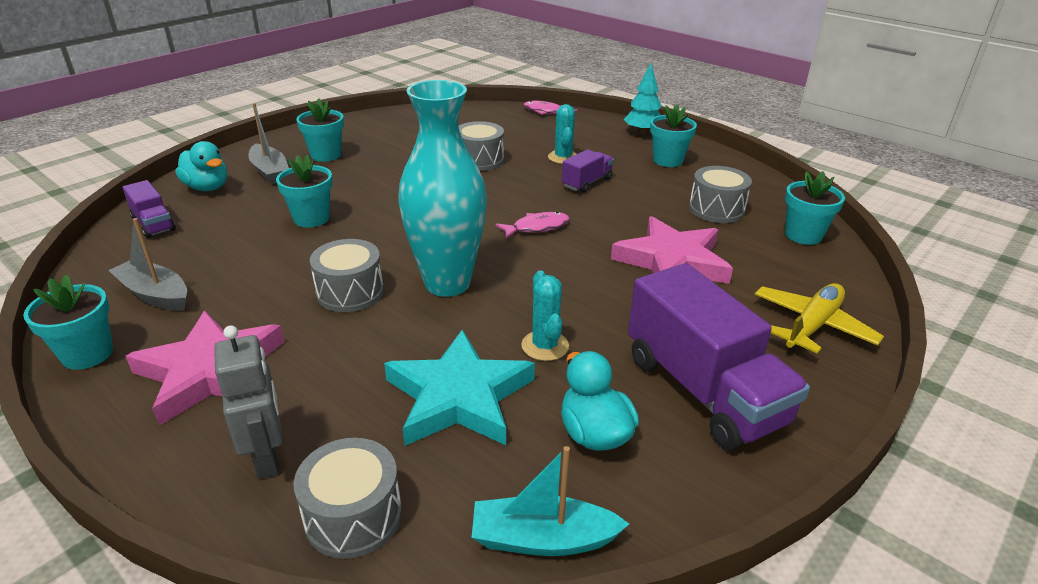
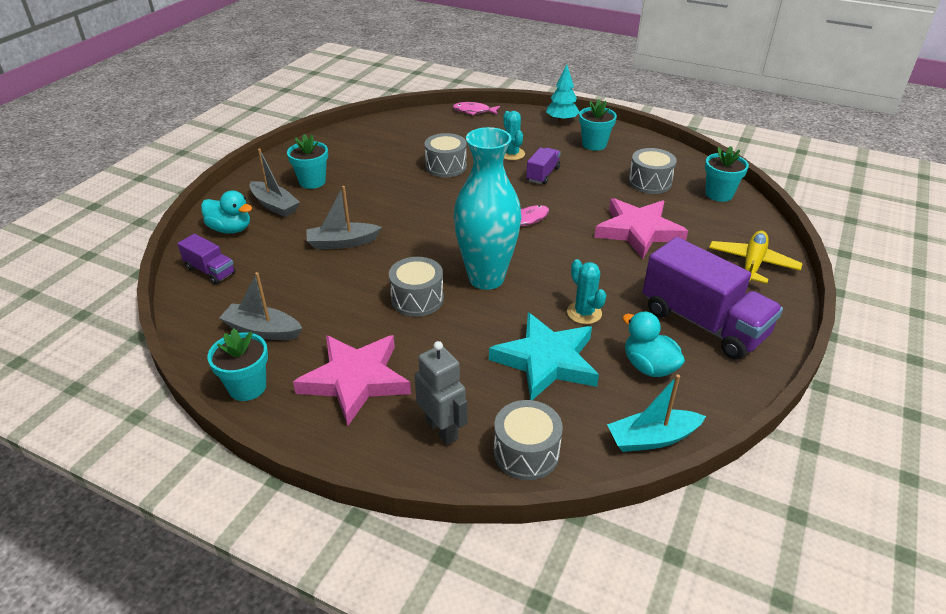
camera: 15 degrees left, 5 degrees up
(311, 218) = (342, 243): turquoise flower pot -> grey boat

